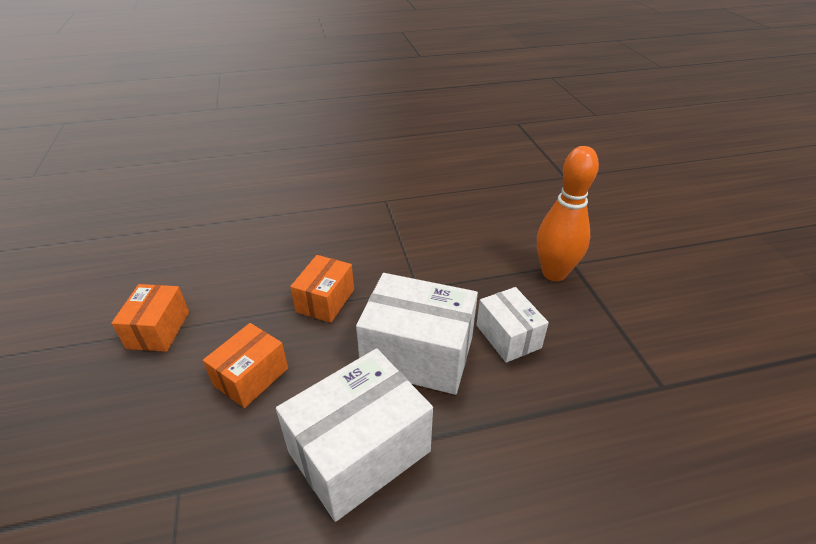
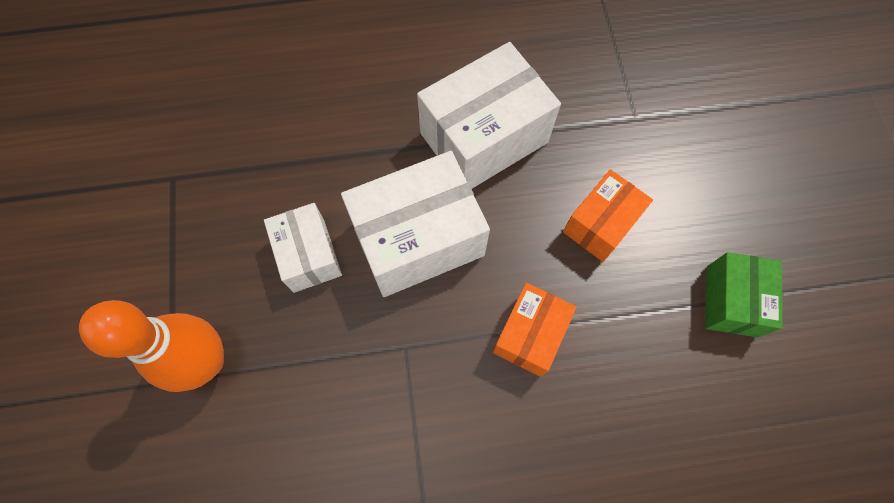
camera: 175 degrees left, 30 degrees up
(158, 330) = (731, 301): orange box -> green box
(418, 354) = (418, 239): white box -> white box turned 45 degrees counterclockwise

